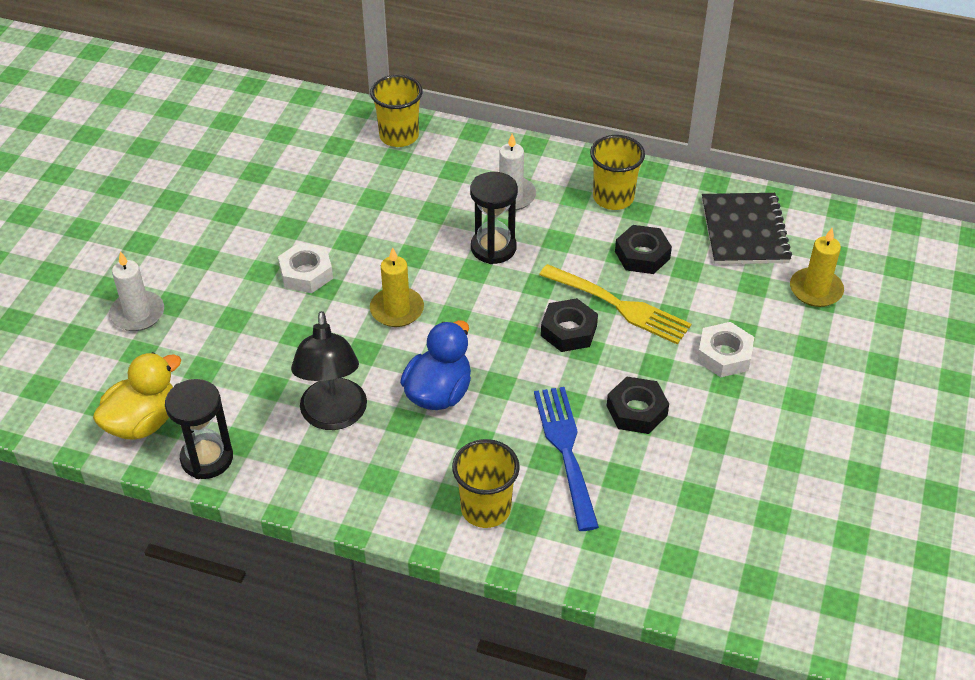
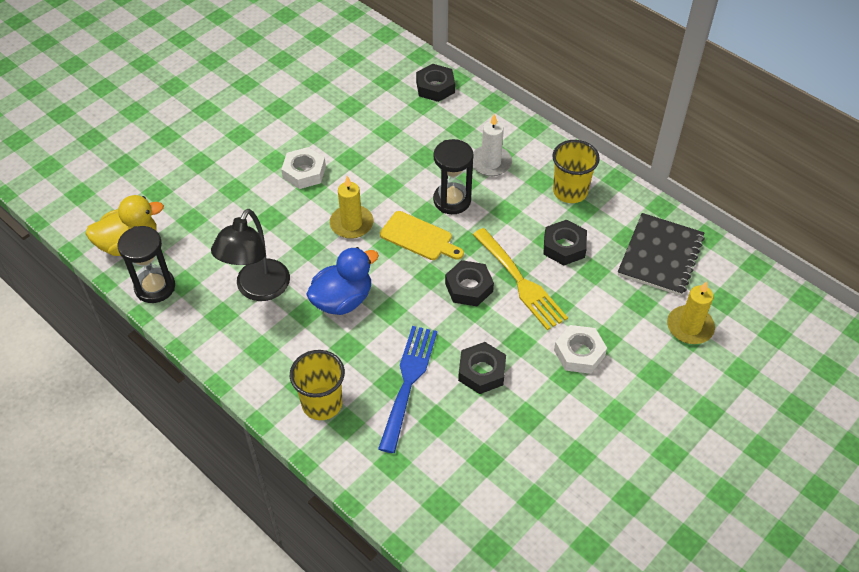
camera: 25 degrees right, 5 degrees up
(137, 314) = (173, 162): white candle -> none
(399, 136) = (435, 87): yellow cup -> black nut
(481, 298) = (419, 237): none -> yellow cutting board

